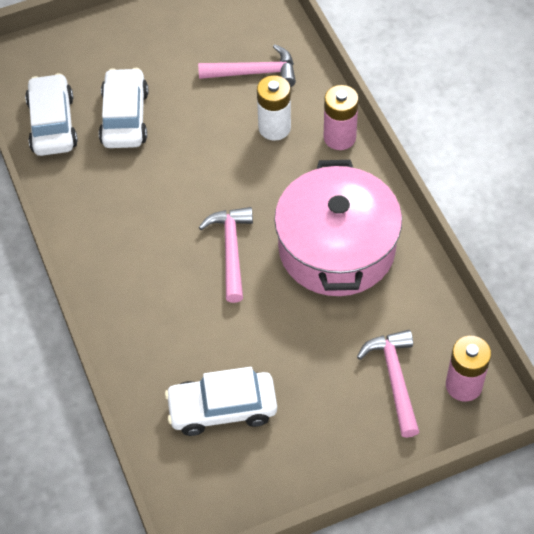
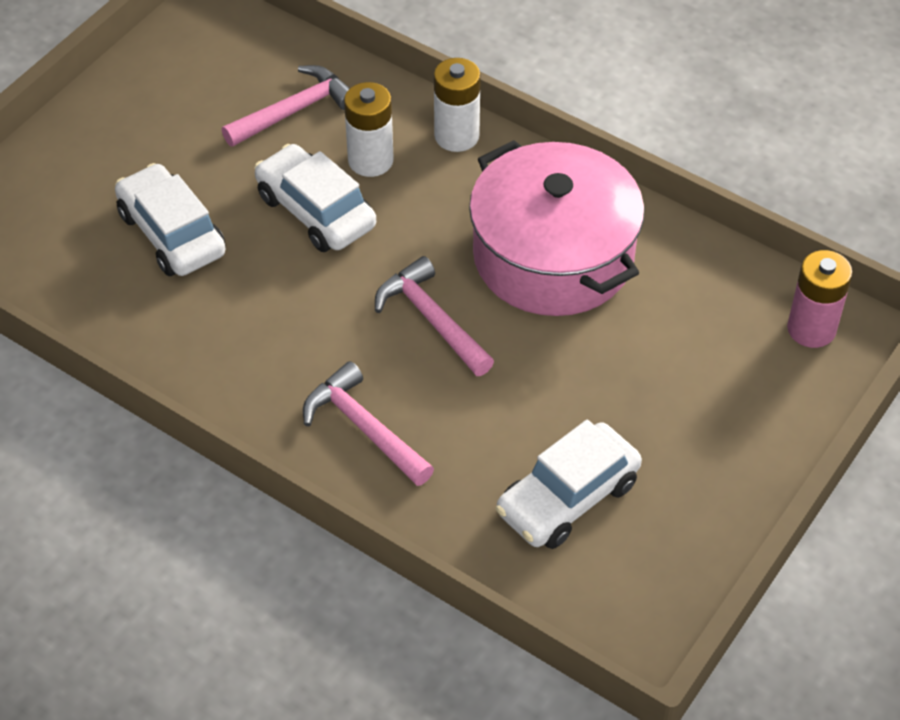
camera: 35 degrees left, 5 degrees down
(52, 124) = (81, 284): white car -> white car (315, 211)
(339, 137) = (456, 136): pink battery -> white battery
(394, 379) = (733, 362): pink hammer -> pink hammer (364, 428)

